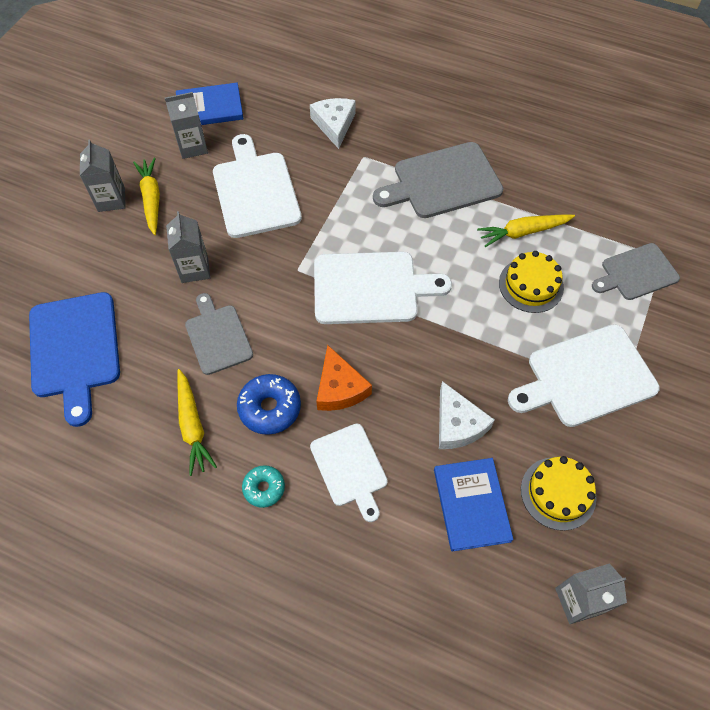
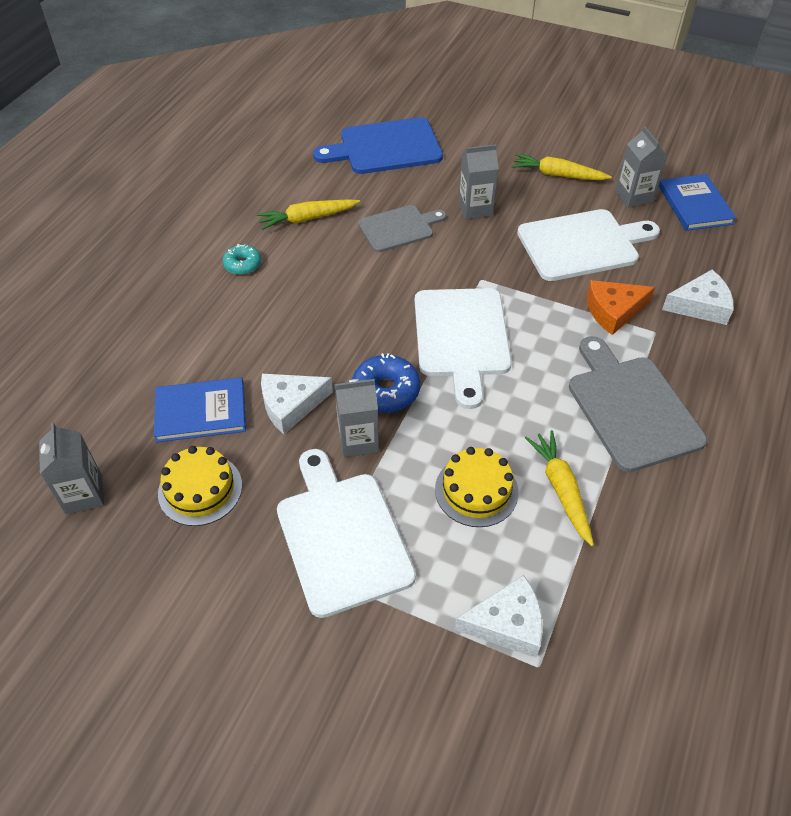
camera: 90 degrees right, 10 degrees down
(111, 199) = (552, 151): grey carton -> grey carton (358, 440)
(151, 199) = (557, 175): yellow carrot -> yellow carrot turned 150 degrees counterclockwise
(270, 408) = (321, 265): blue donut -> blue donut (386, 391)
(339, 388) = (339, 313): orange cheese -> orange cheese (613, 311)
(350, 468) = (253, 321): white cutting board -> none
(636, 273) = (507, 623): grey cutting board -> white cheese

